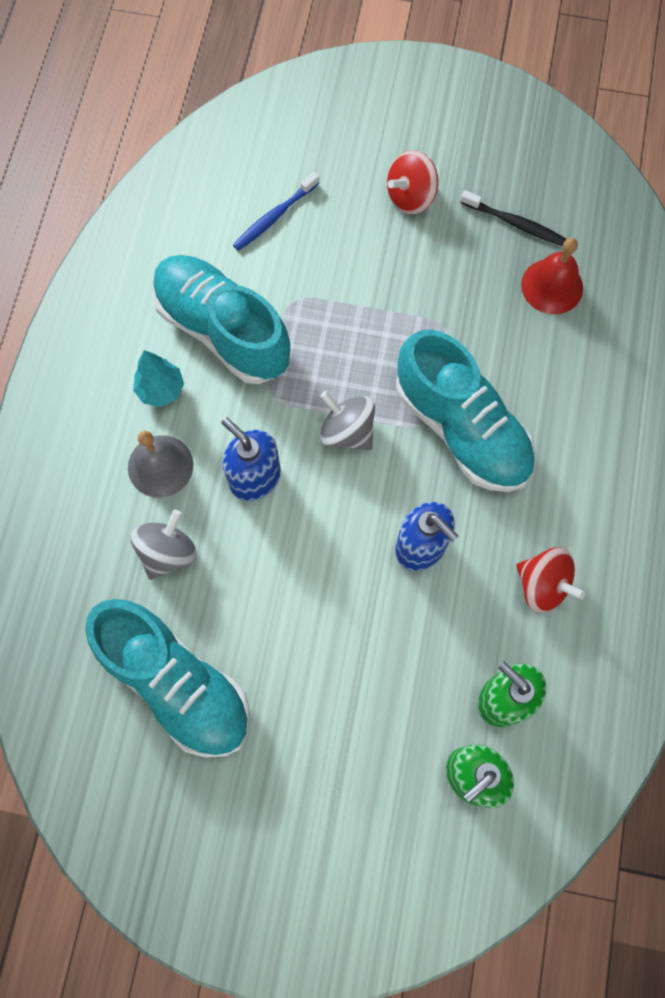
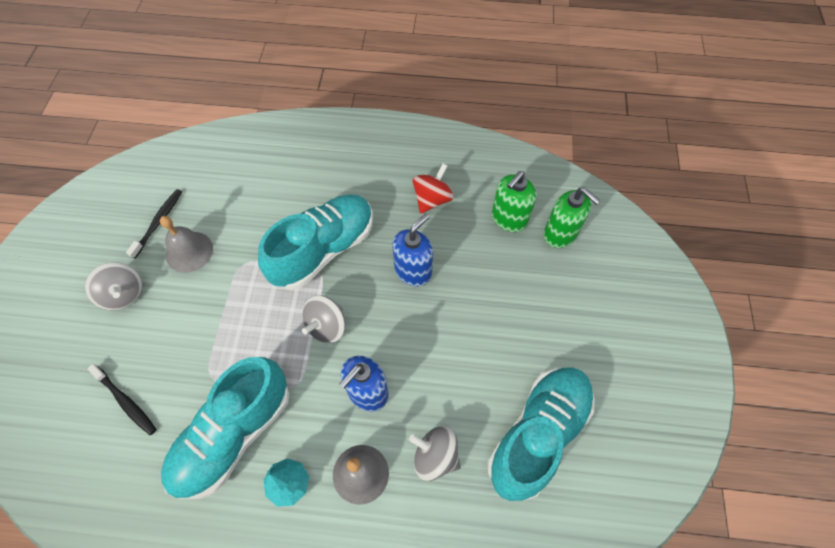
camera: 95 degrees left, 10 degrees down
(274, 217) = (126, 402): blue toothbrush -> black toothbrush
(410, 197) = (124, 294): red spinning top -> grey spinning top
(467, 263) = (189, 251): none -> grey bell
(552, 286) = (214, 198): red bell -> none

